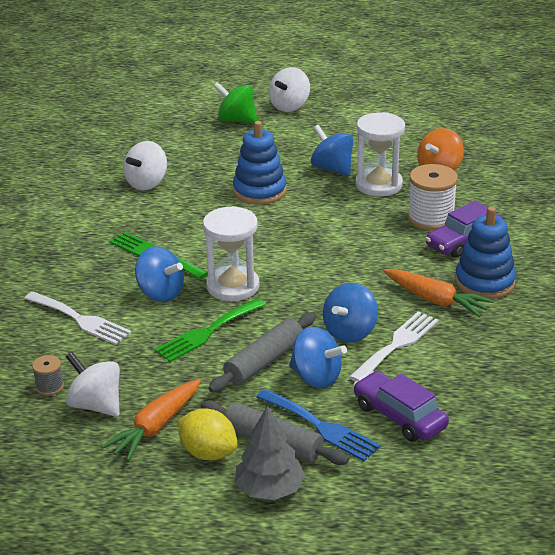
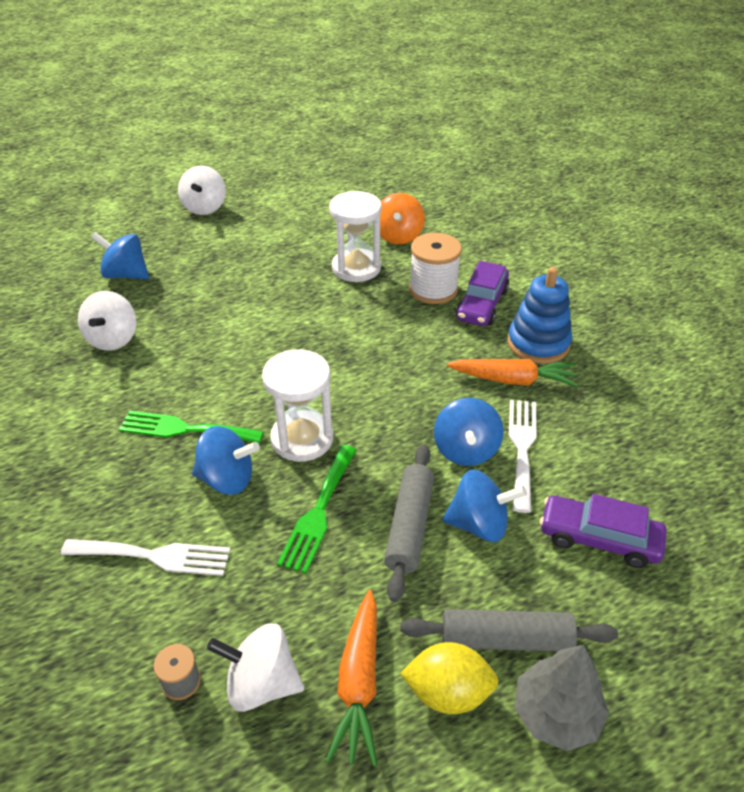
camera: 30 degrees left, 10 degrees up
(236, 120) = (161, 237): green spinning top -> none
(259, 191) = (244, 311): blue stacking toy -> none
(321, 427) = (537, 590): blue fork -> none
(332, 169) = (298, 263): blue spinning top -> blue spinning top (126, 275)

